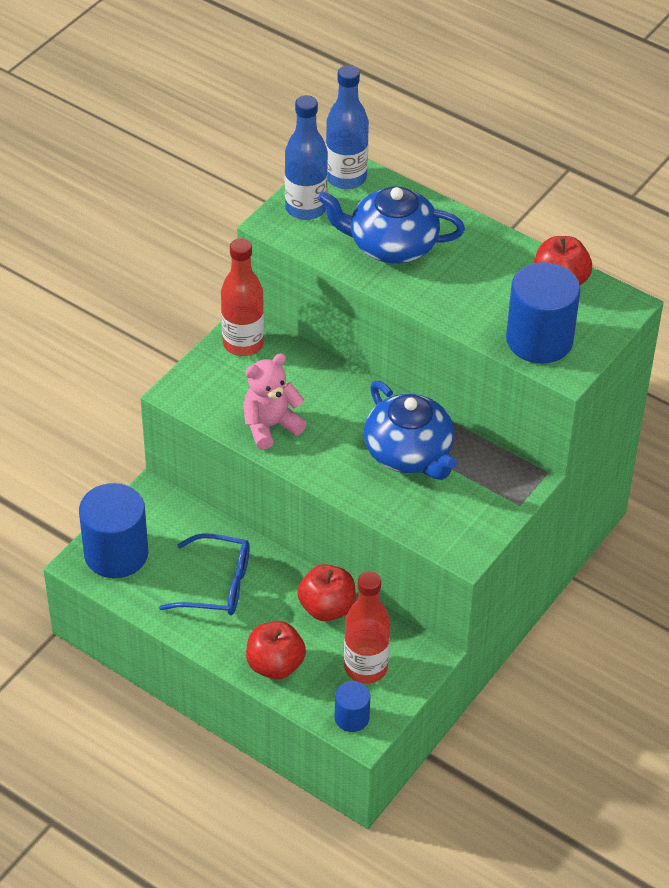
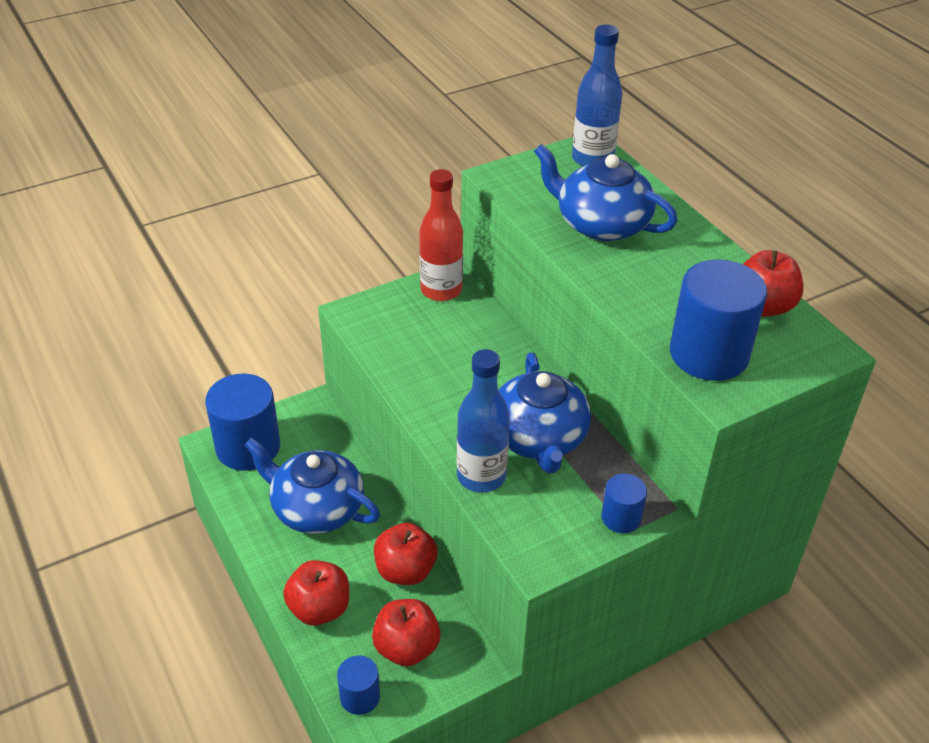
camera: 25 degrees right, 5 degrees down
(216, 585) = (316, 508): blue glasses -> blue teapot
(270, 426) = (418, 368): pink teddy bear -> none
(306, 208) = (537, 172): blue bottle -> blue bottle (481, 476)
(365, 667) = (406, 648): red bottle -> red apple
(509, 495) = (621, 518): none -> blue cylinder

